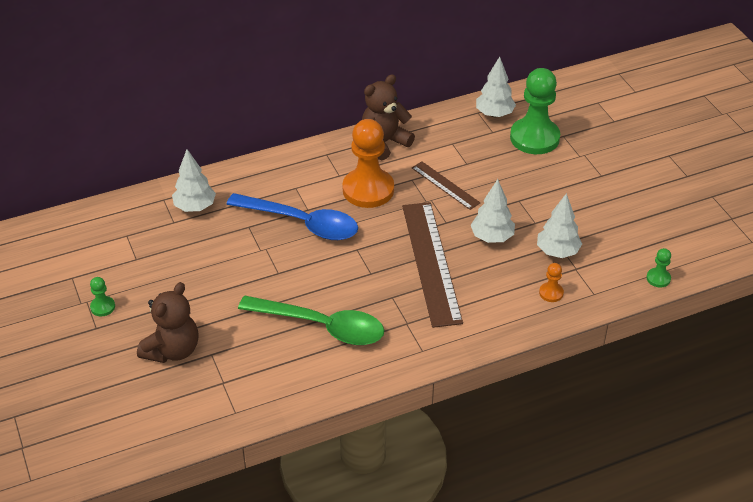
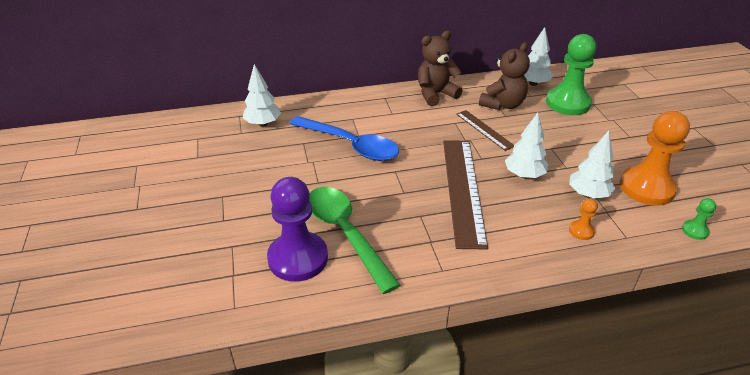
camera: 10 degrees right, 5 degrees down
(103, 307) = (151, 192): green pawn -> none
(172, 350) = (197, 237): brown teddy bear -> brown teddy bear (502, 104)
(281, 357) = (298, 258): none -> purple pawn
(321, 326) = (345, 234): green spoon -> green spoon turned 150 degrees counterclockwise
(368, 190) = (415, 126): orange pawn -> orange pawn (646, 188)

